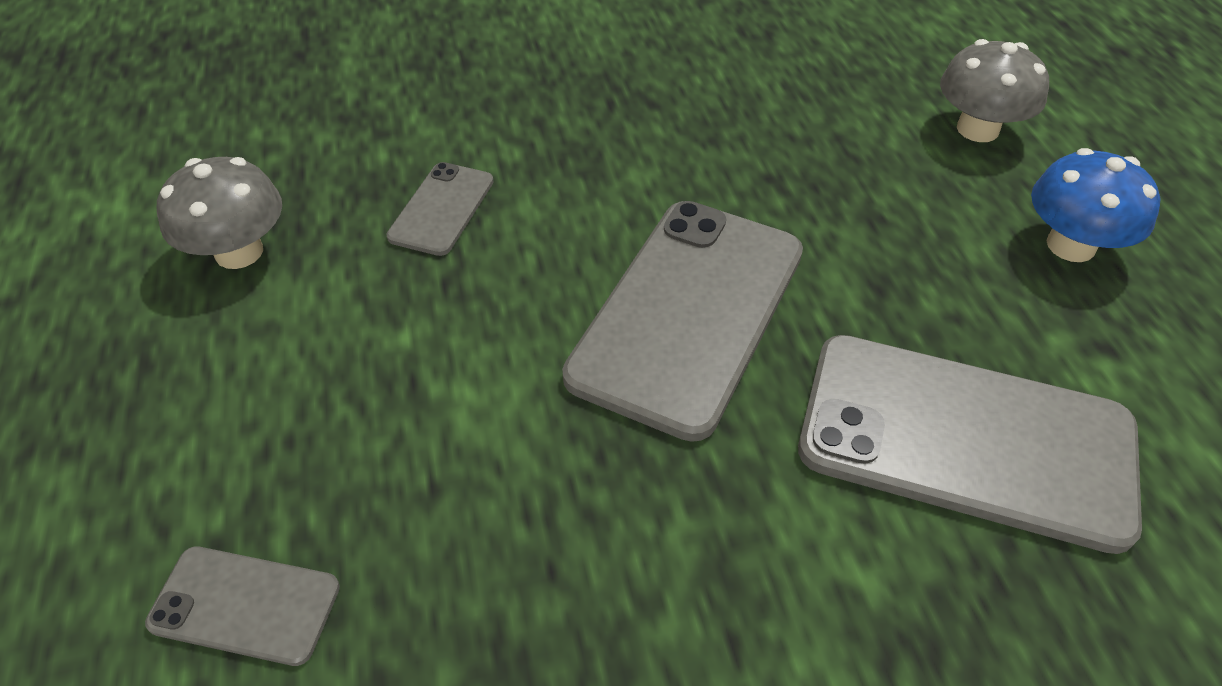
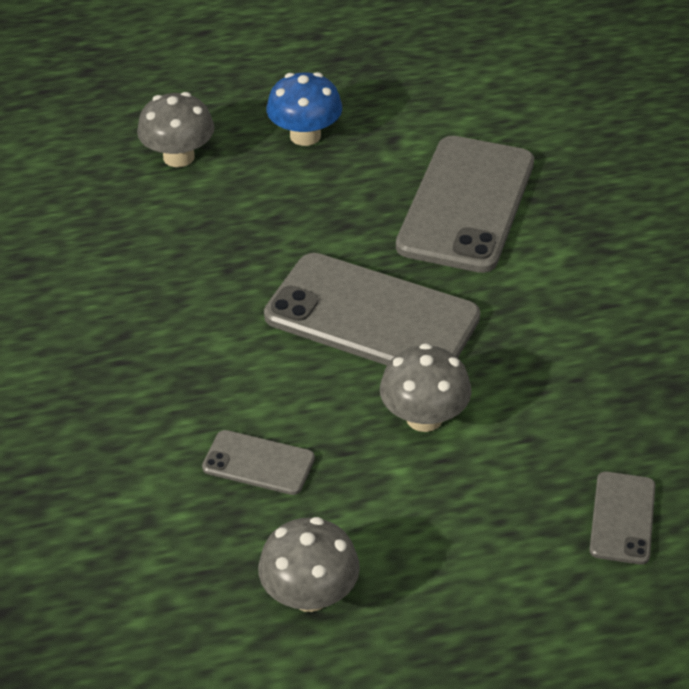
camera: 90 degrees left, 5 degrees down
(491, 364) = (424, 417): none -> grey mushroom

